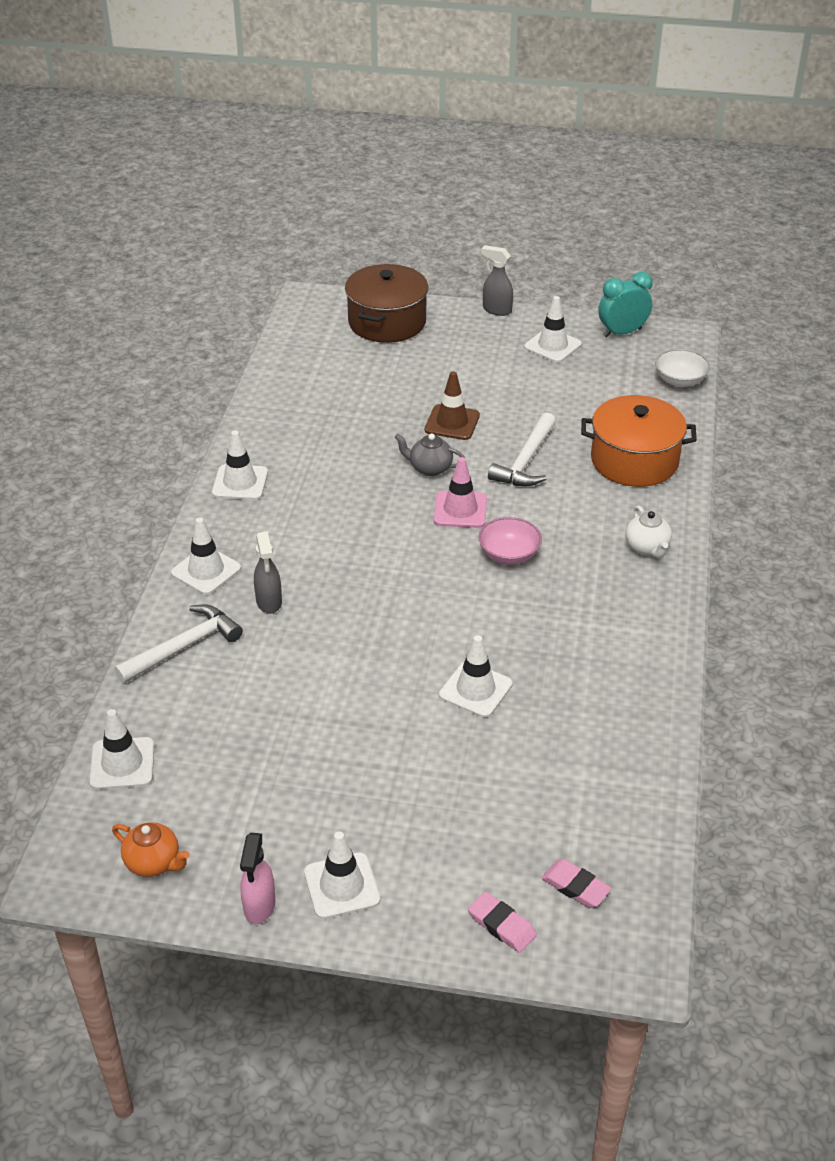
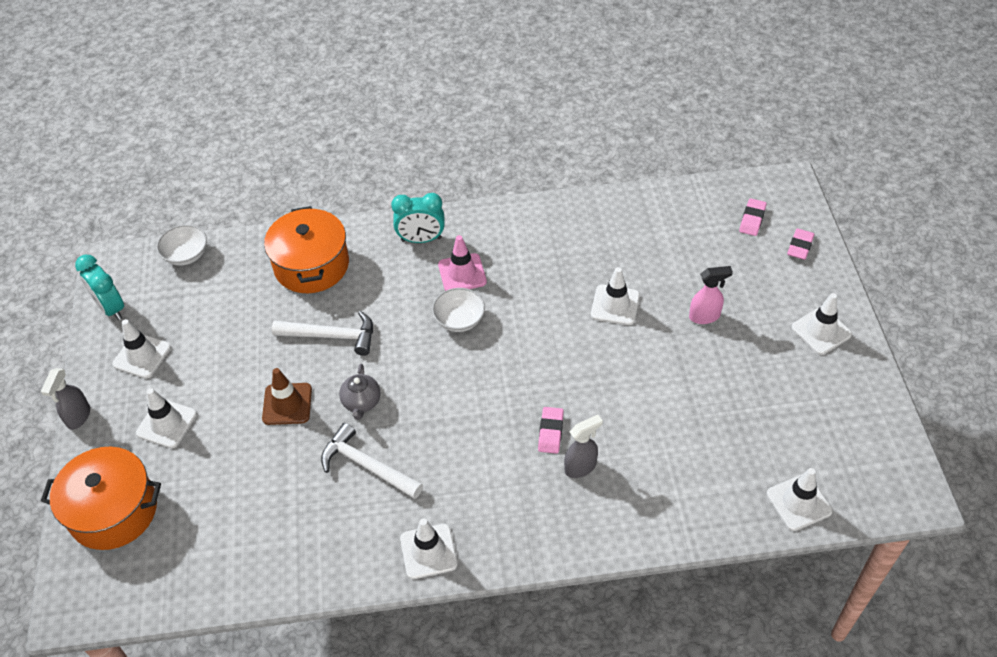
camera: 105 degrees left, 10 degrees up
(153, 862) = (868, 444): orange teapot -> none
(183, 647) = (660, 511): white hammer -> white hammer (367, 466)
(206, 571) = (562, 531): white traffic cone -> white traffic cone (167, 423)
(259, 906) = (863, 369): pink spray bottle -> pink spray bottle (705, 316)
(323, 590) = (550, 432): none -> pink eraser
(387, 322) = (113, 511): brown pot -> orange pot
(460, 510) = (413, 365): pink traffic cone -> pink traffic cone (462, 273)
(509, 554) = (459, 320): pink bowl -> white bowl
(647, 548) = (421, 239): white teapot -> turquoise clock

